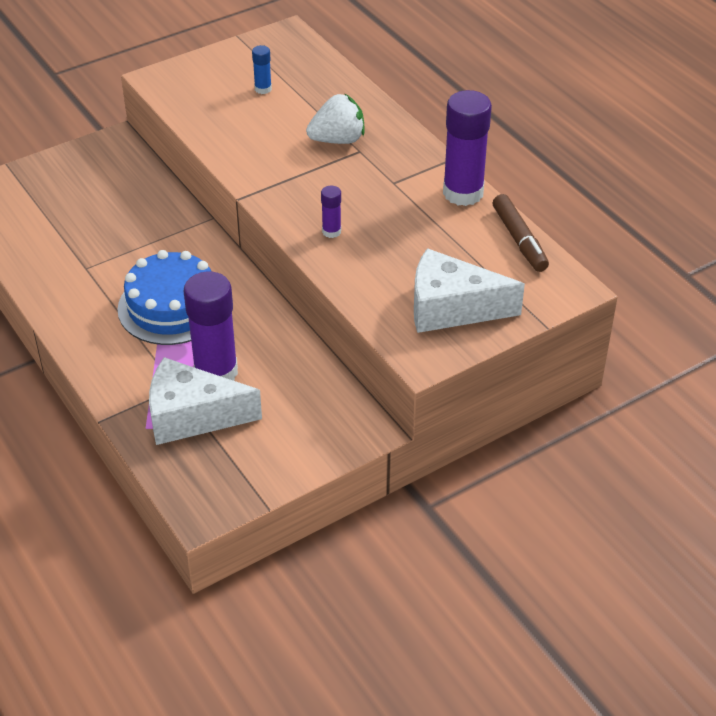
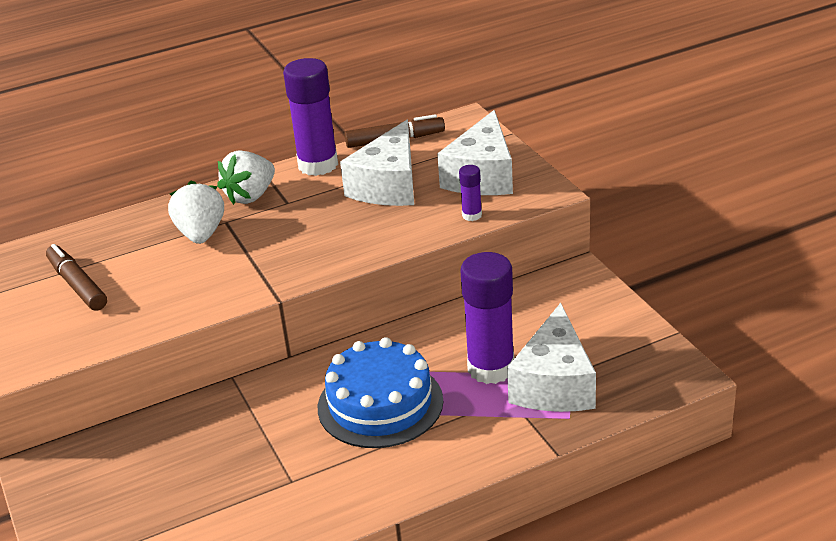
camera: 80 degrees left, 10 degrees down
(263, 89) = (77, 285): blue glue stick -> brown marker
(331, 231) = (355, 239): purple glue stick -> purple glue stick (472, 215)
(403, 159) = (250, 196): none -> white strawberry
(427, 244) = (388, 185): none -> white cheese

